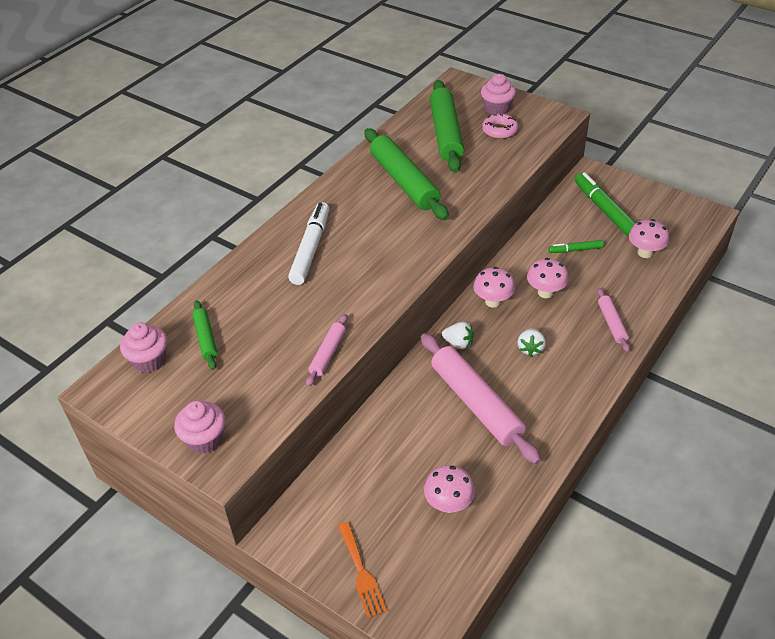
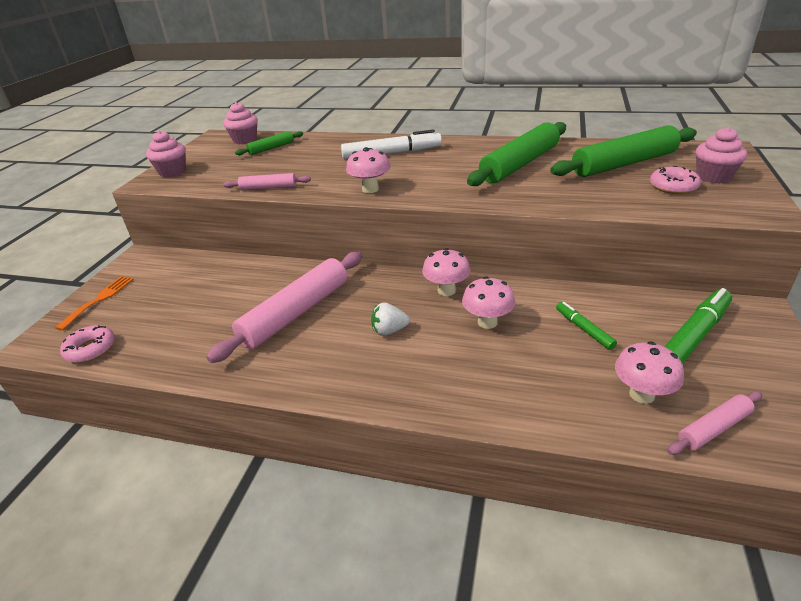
camera: 70 degrees right, 10 degrees down
(361, 573) = (99, 300): orange fork -> orange fork turned 150 degrees clockwise
(448, 504) = (168, 326): pink mushroom -> pink mushroom (370, 189)
(458, 343) = (373, 284): white strawberry -> none
(458, 572) = (91, 349): none -> pink donut
(612, 323) = (470, 387): pink rolling pin -> pink rolling pin (713, 428)

